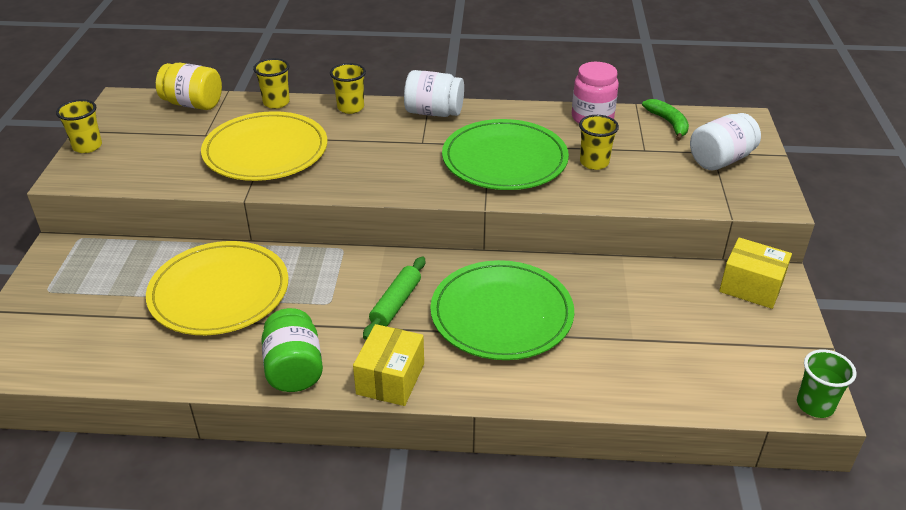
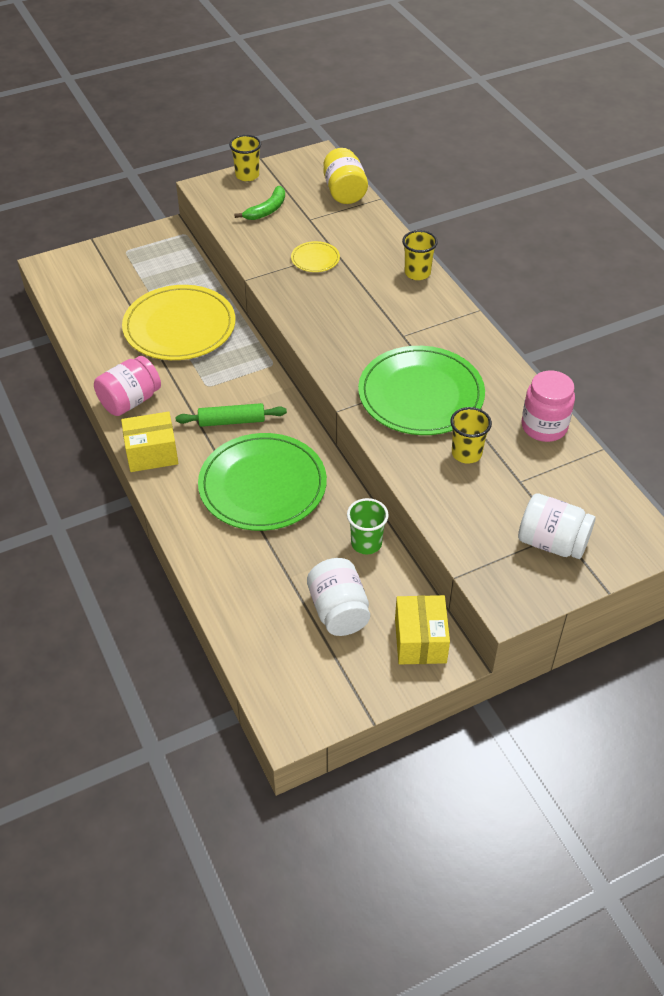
camera: 60 degrees right, 10 degrees up
(265, 151) = (315, 259): yellow plate -> yellow plate, size x0.44
(276, 102) = (386, 231): yellow cup -> none
(294, 369) = (130, 401): green jar -> pink jar
(434, 112) = (456, 323): white jar -> white jar (338, 611)
(668, 123) = (587, 484): green banana -> green banana (267, 210)
(815, 405) = (287, 725): green cup -> green cup (366, 543)

